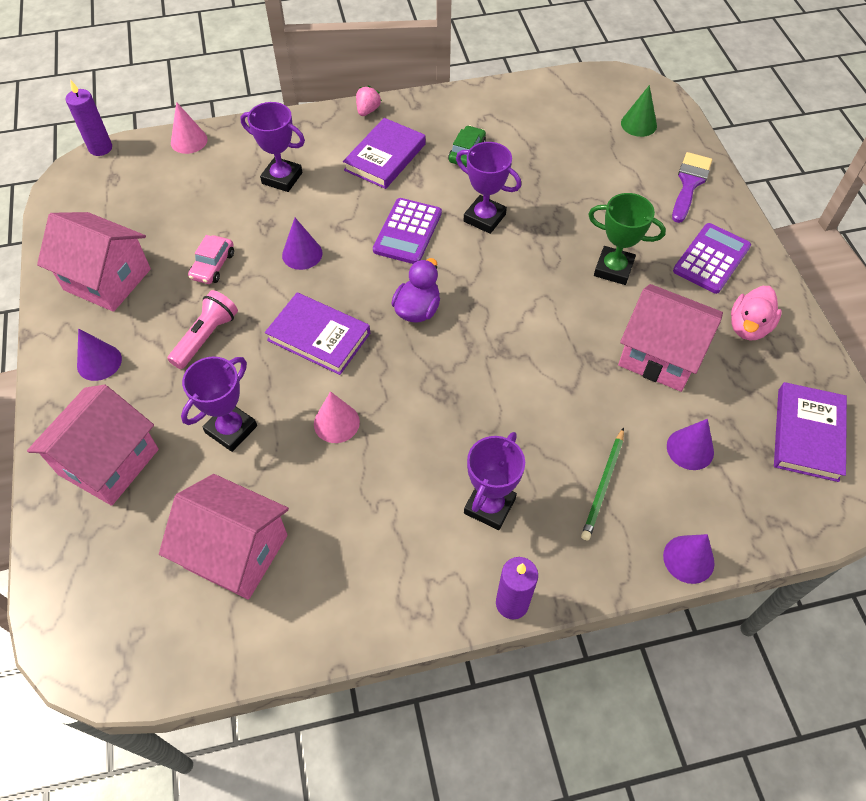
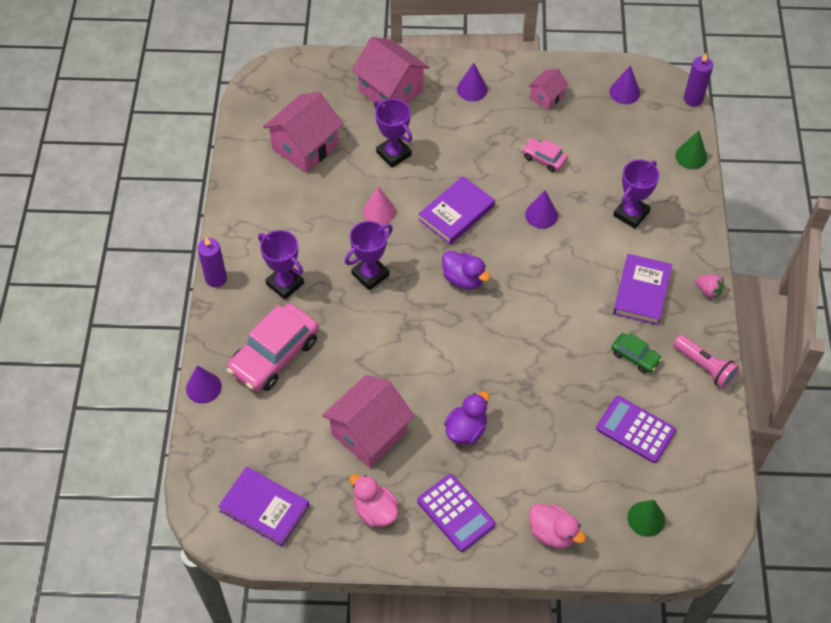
camera: 105 degrees right, 0 degrees up
(107, 279) = (546, 97): pink house -> pink house, size x0.53
(189, 141) = (691, 156): pink cone -> green cone
(206, 337) = (476, 148): pink flashlight -> pink flashlight (704, 367)
(385, 157) = (641, 292): purple book -> purple book turned 60 degrees clockwise
(408, 232) = (547, 290): purple calculator -> purple calculator (635, 430)
(484, 218) = (549, 349): purple trophy -> purple trophy (370, 274)
(603, 485) = (274, 355): green pencil -> pink car
(613, 269) = (466, 430): green trophy -> purple duck
(689, 183) = (552, 533): purple brush -> pink duck
(690, 449) = (282, 421): purple cone -> purple cone (624, 92)

